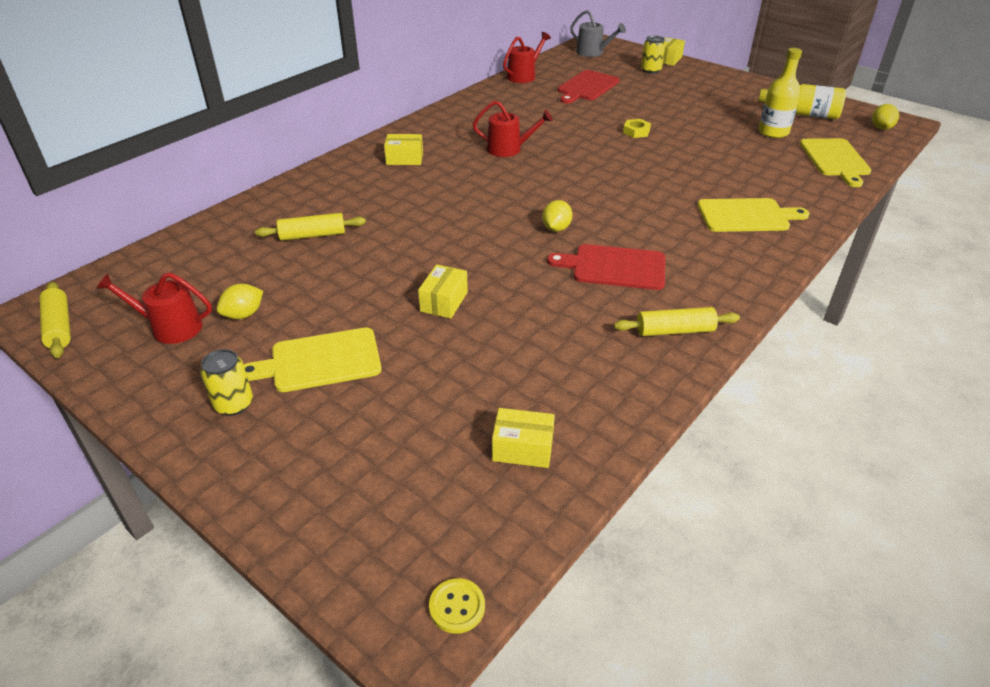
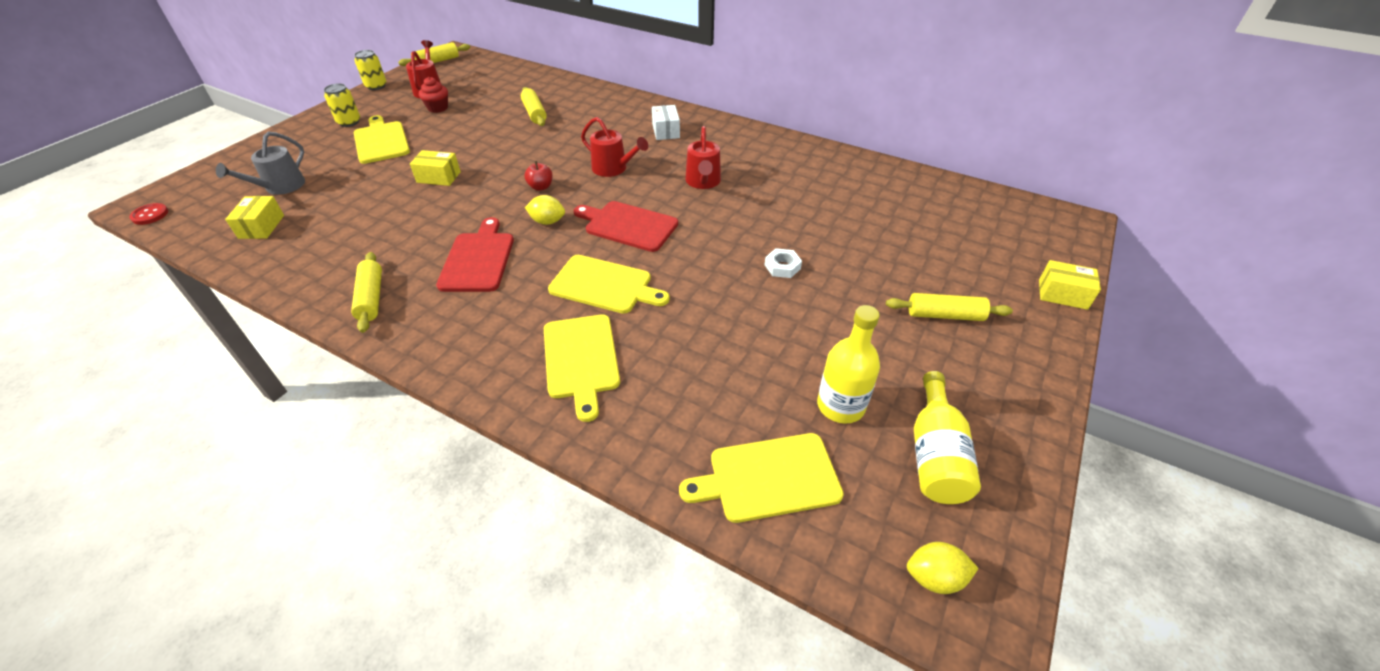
camera: 80 degrees right, 5 degrees up
(243, 314) = (438, 108): yellow lemon -> red cupcake
(404, 159) = (665, 131): yellow box -> white box
(457, 607) = (150, 215): yellow button -> red button
(490, 232) = (541, 187): none -> red apple
(524, 76) = (901, 175): red watering can -> red watering can (613, 169)
(587, 87) = (899, 222): red cutting board -> red cutting board (628, 225)
(593, 52) = (1025, 221): grey watering can -> grey watering can (280, 187)
(636, 132) = (782, 267): yellow nut -> white nut
(651, 70) = (1001, 276): yellow can -> yellow can (376, 86)
(656, 203) = (604, 285): none -> yellow cutting board
(689, 91) = (945, 315): none -> yellow rolling pin

